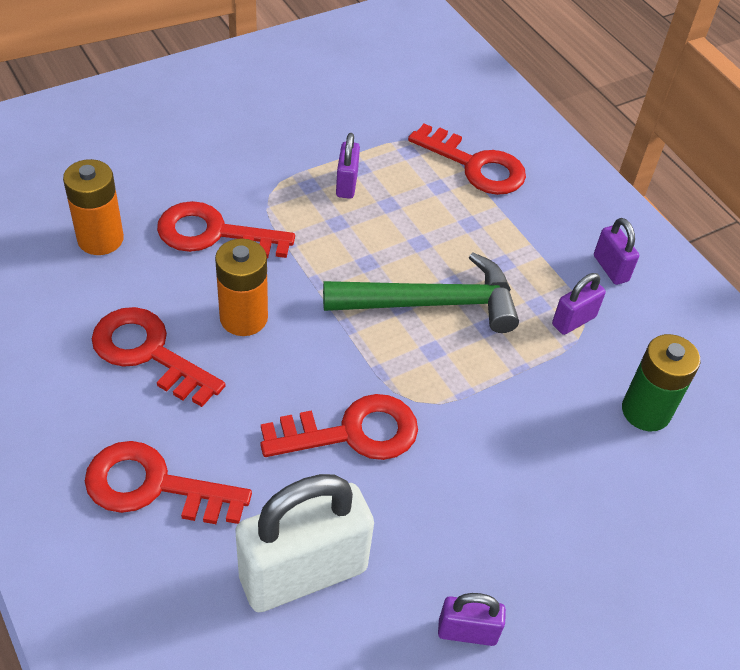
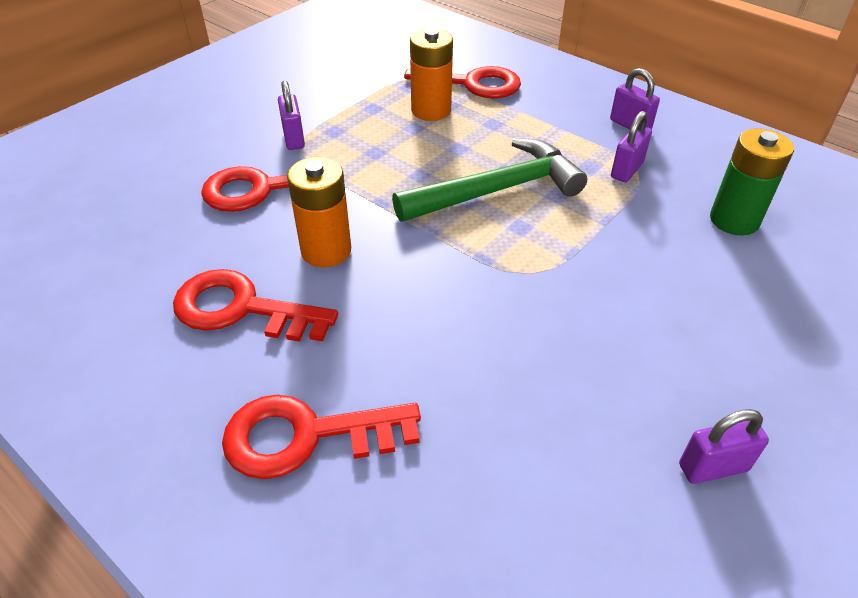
camera: 15 degrees left, 5 degrees down
(100, 239) = (146, 224): orange battery -> orange battery (431, 110)
(303, 573) = (514, 469): white padlock -> none
(346, 184) = (368, 122): purple padlock -> purple padlock (294, 138)
(352, 432) = (487, 318): red key -> none

